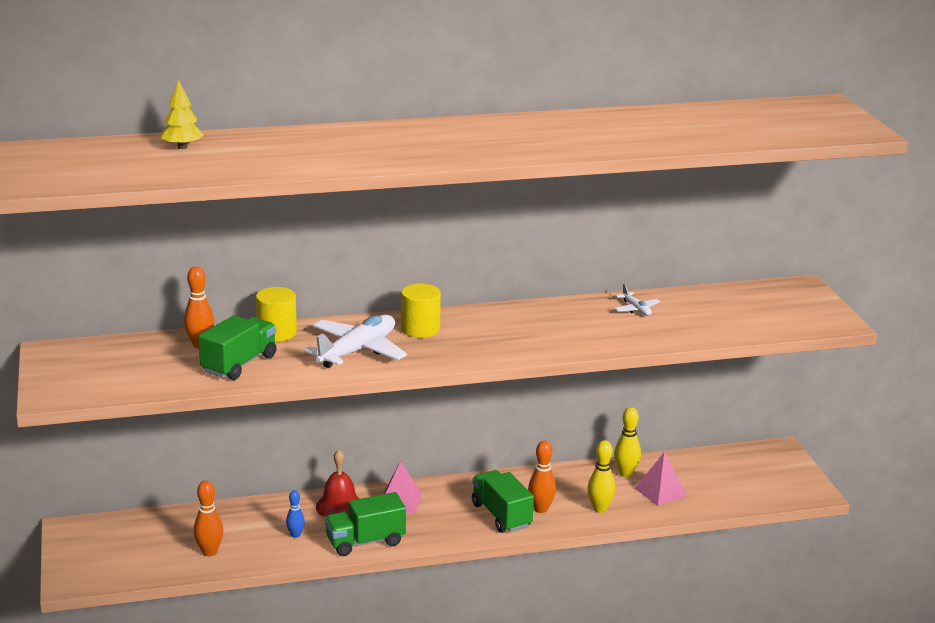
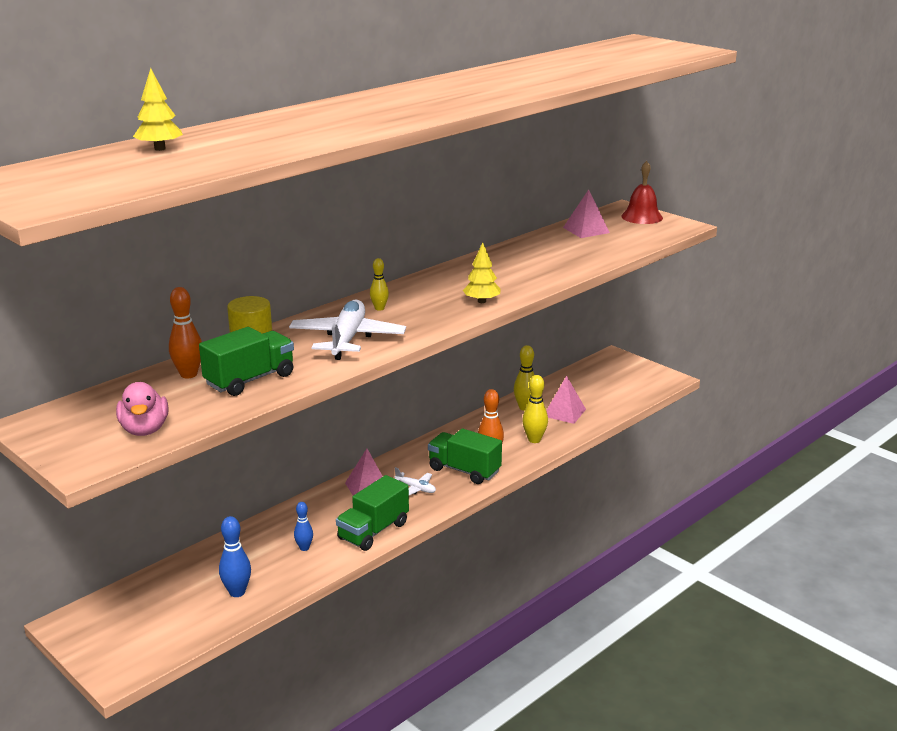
camera: 30 degrees left, 0 degrees up
(119, 382) = (145, 430): none -> pink duck
(209, 552) = (237, 592): orange bowling pin -> blue bowling pin
(239, 364) = (250, 380): green truck -> green truck turned 45 degrees clockwise
(339, 506) = (319, 510): red bell -> red bell (642, 217)
(420, 329) = (379, 308): yellow cylinder -> yellow bowling pin
(519, 348) = (481, 301): none -> yellow tree
(636, 309) = (531, 251): white plane -> white plane (415, 488)
(724, 300) = (586, 230): none -> pink pyramid

